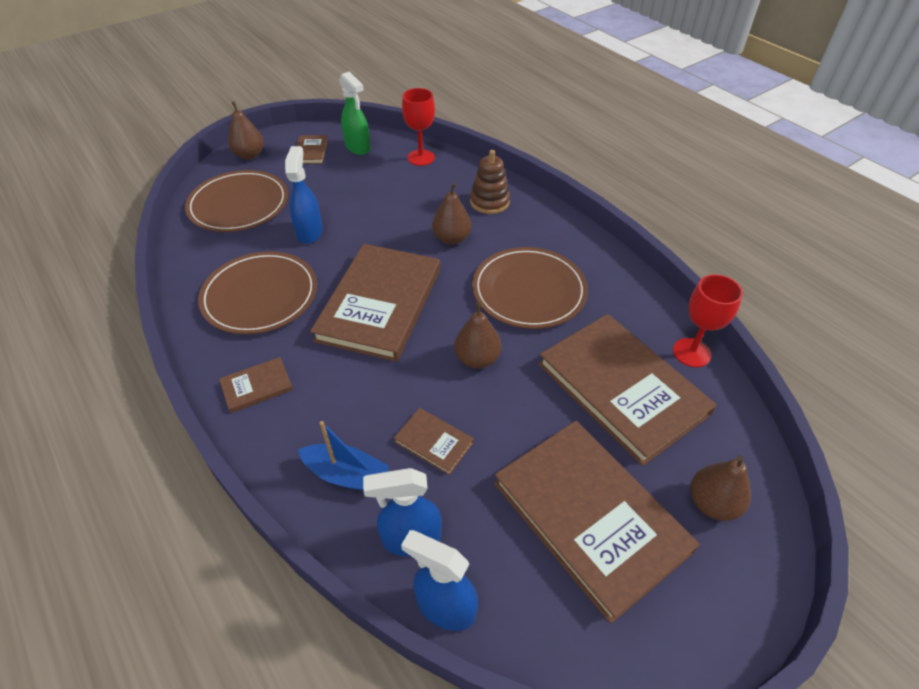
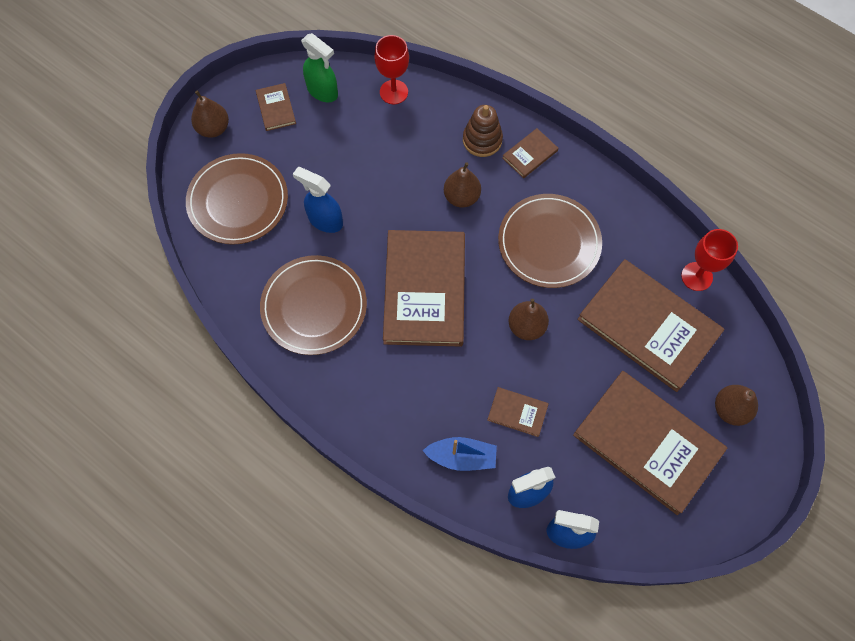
camera: 15 degrees left, 20 degrees up
(257, 386) = (357, 399): brown book -> brown book (530, 154)
(310, 232) = (325, 220): blue spray bottle -> blue spray bottle turned 45 degrees counterclockwise

